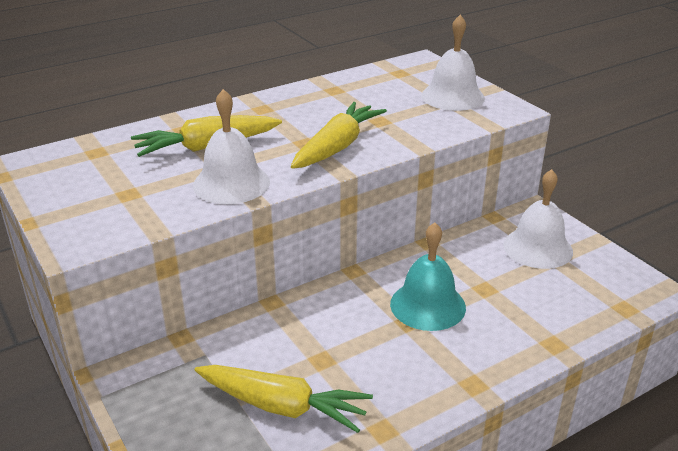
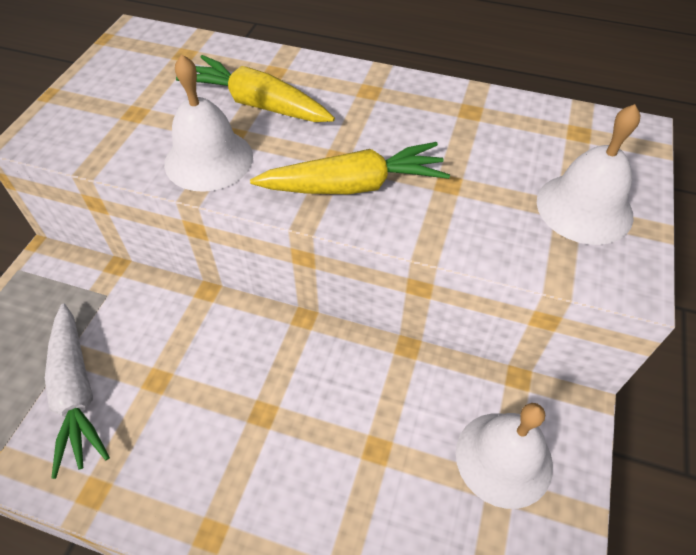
camera: 50 degrees right, 20 degrees up
(282, 406) = (76, 392): yellow carrot -> white carrot
(427, 305) = (303, 414): turquoise bell -> none

